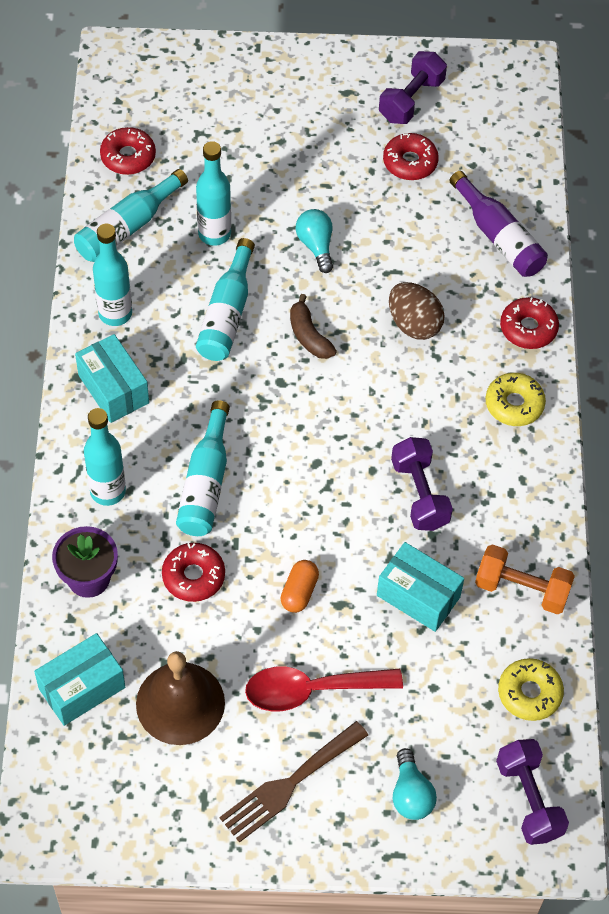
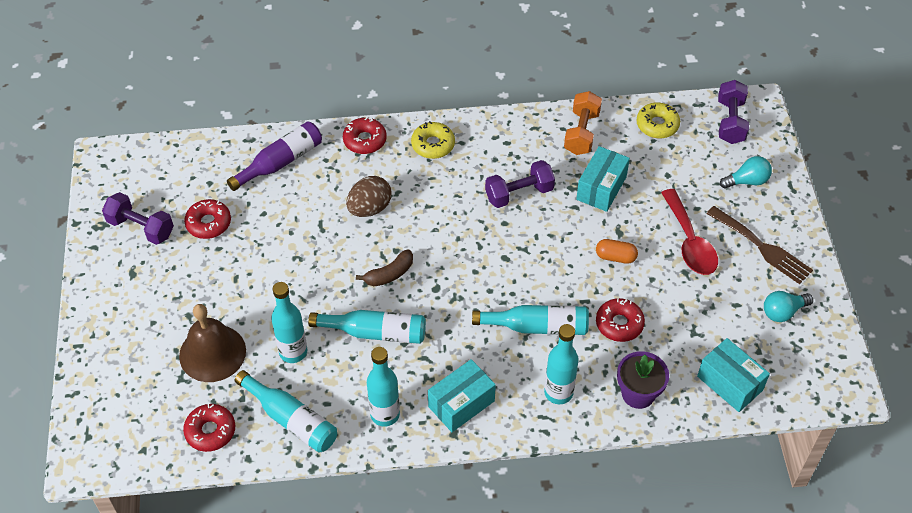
camera: 95 degrees left, 5 degrees down
(180, 703) = (722, 318): brown bell -> brown bell (212, 353)
(316, 246) = (299, 278): turquoise light bulb -> turquoise light bulb (783, 312)
(528, 799) = (730, 122): purple dumbbell -> purple dumbbell turned 60 degrees counterclockwise

